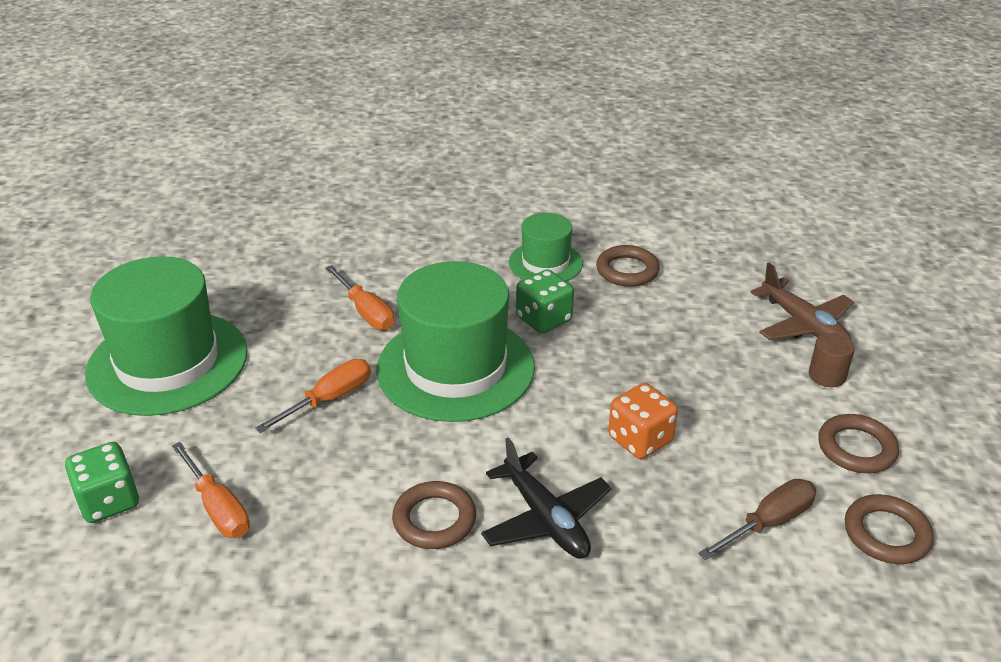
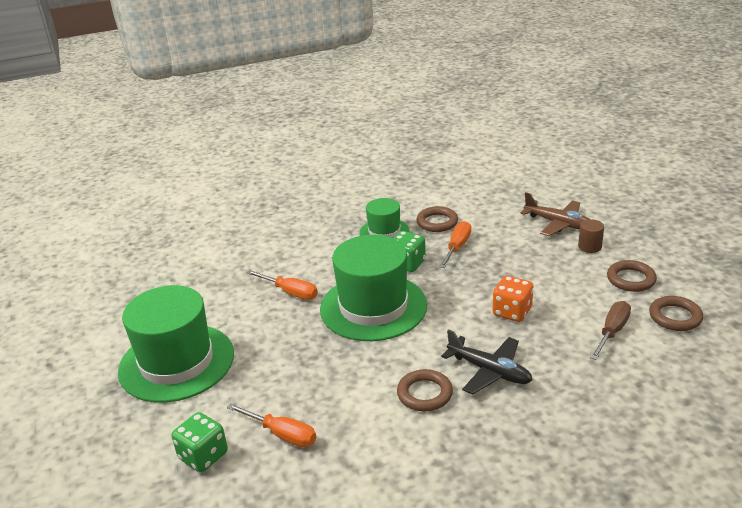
camera: 20 degrees left, 5 degrees down
(329, 399) = (306, 349): orange screwdriver -> orange screwdriver (457, 247)

